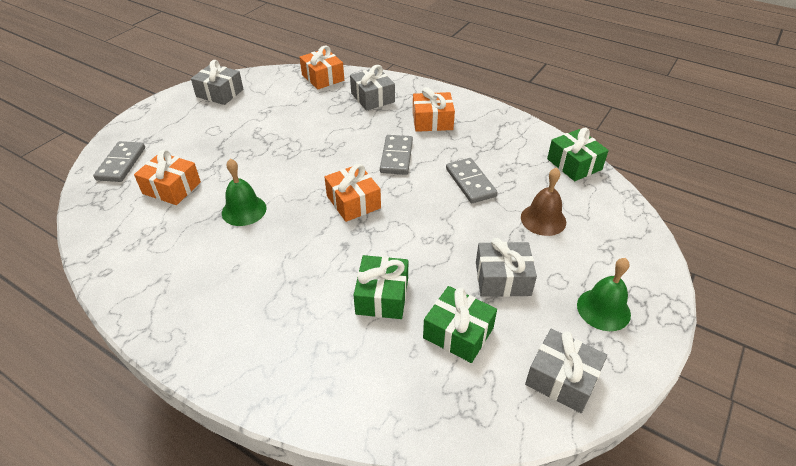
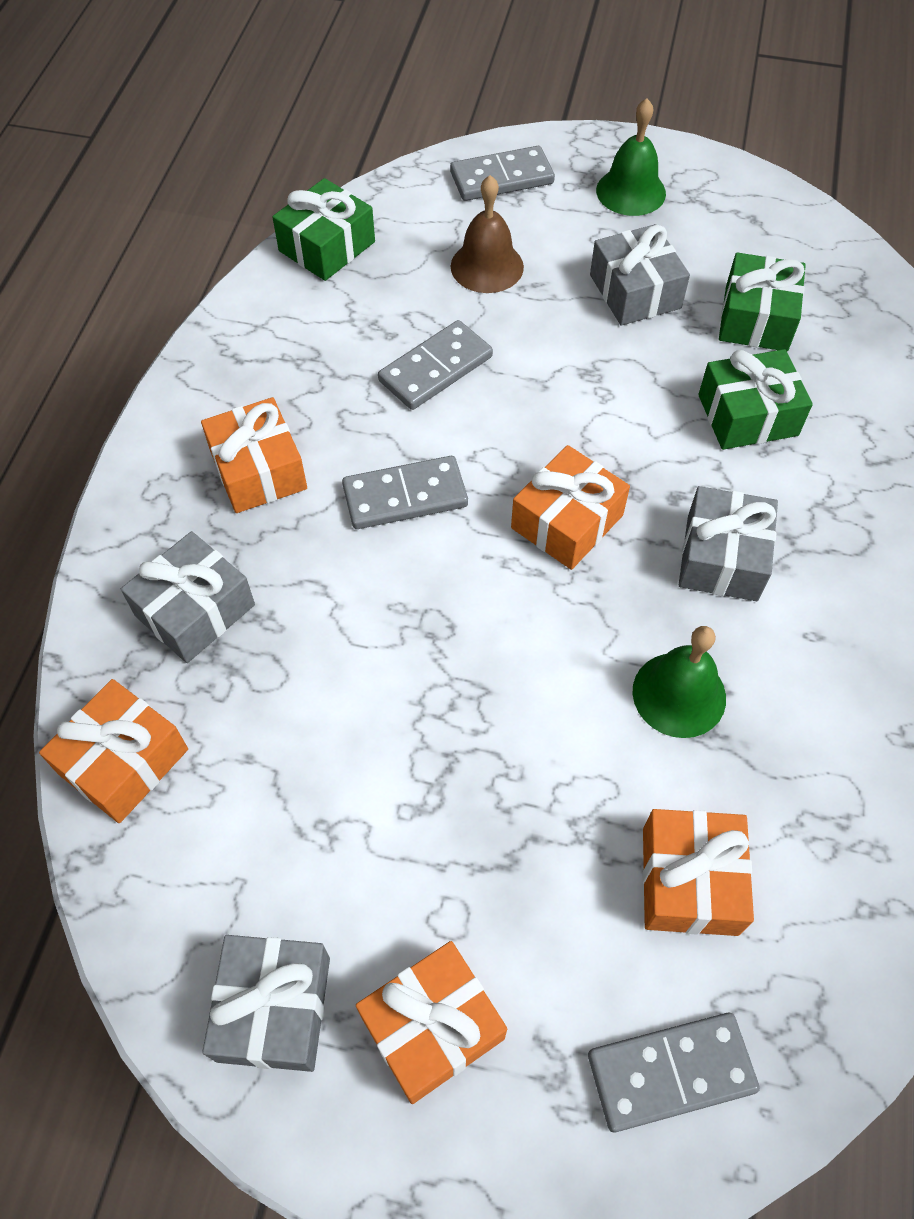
camera: 110 degrees left, 15 degrees up
(185, 119) = (432, 1027): none -> orange gift
(562, 379) = (759, 217): grey gift -> grey gift (722, 558)
(626, 246) = (501, 178): none -> grey domino

